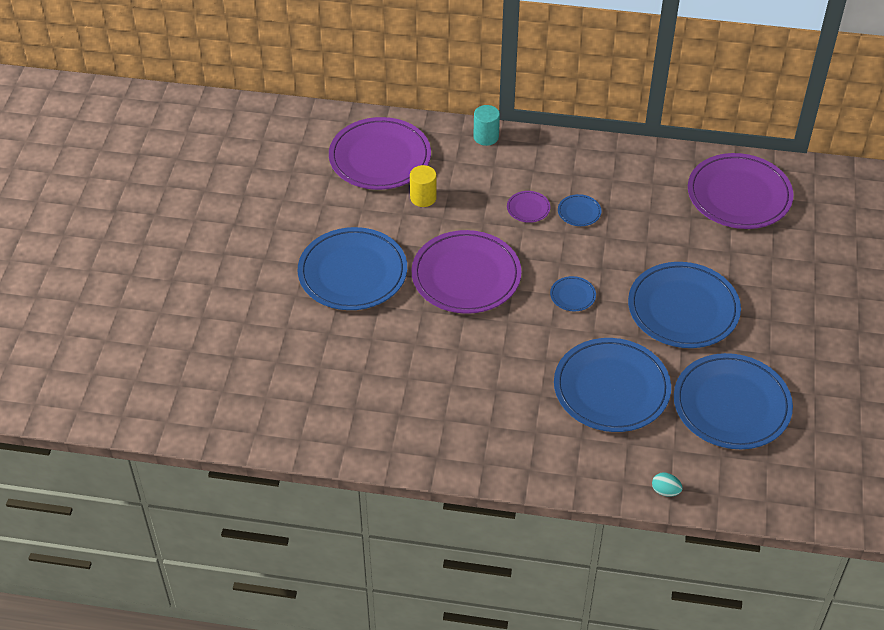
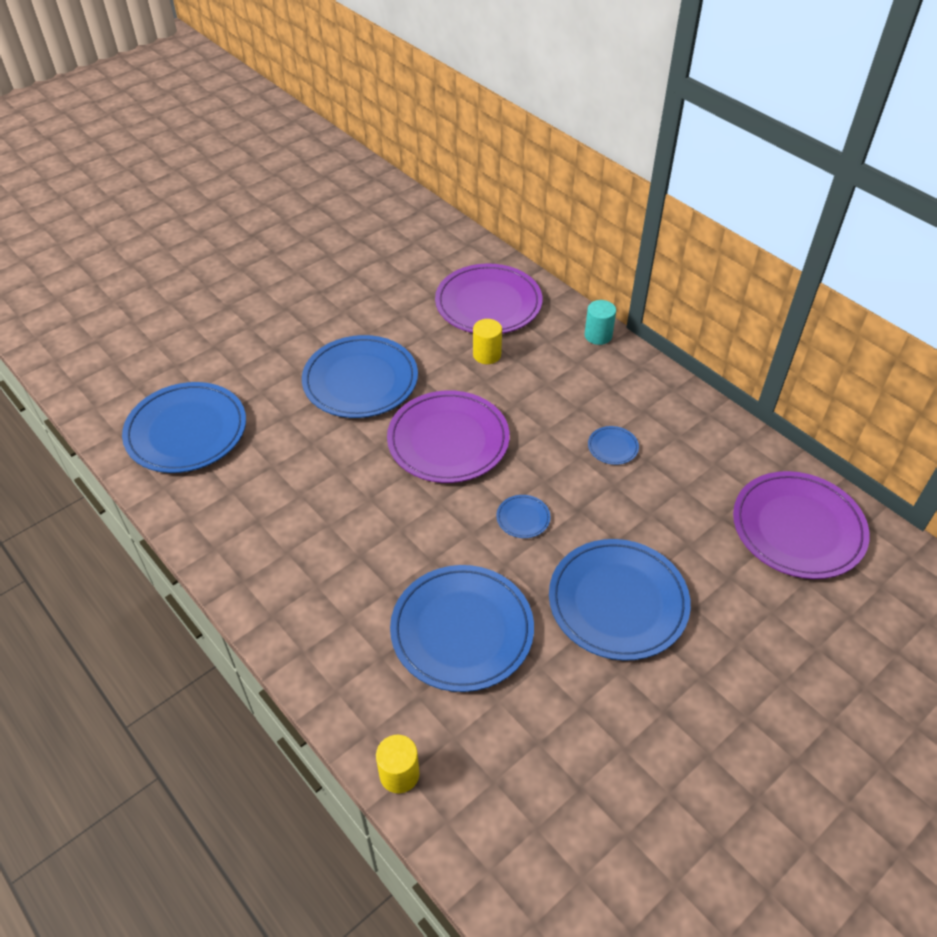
camera: 40 degrees right, 0 degrees up
(528, 208) = (568, 416): purple plate -> none
(665, 491) = (399, 774): turquoise egg -> yellow cylinder
(731, 405) = (563, 736): blue plate -> blue plate (186, 431)

